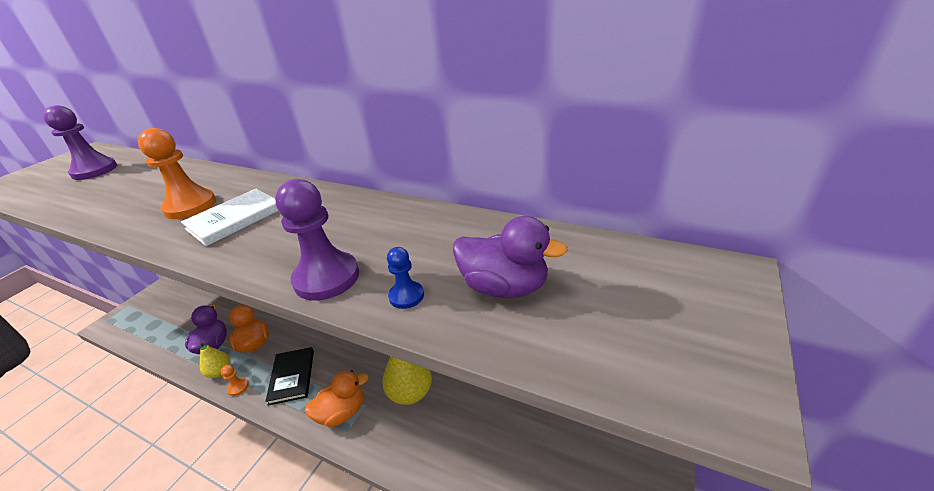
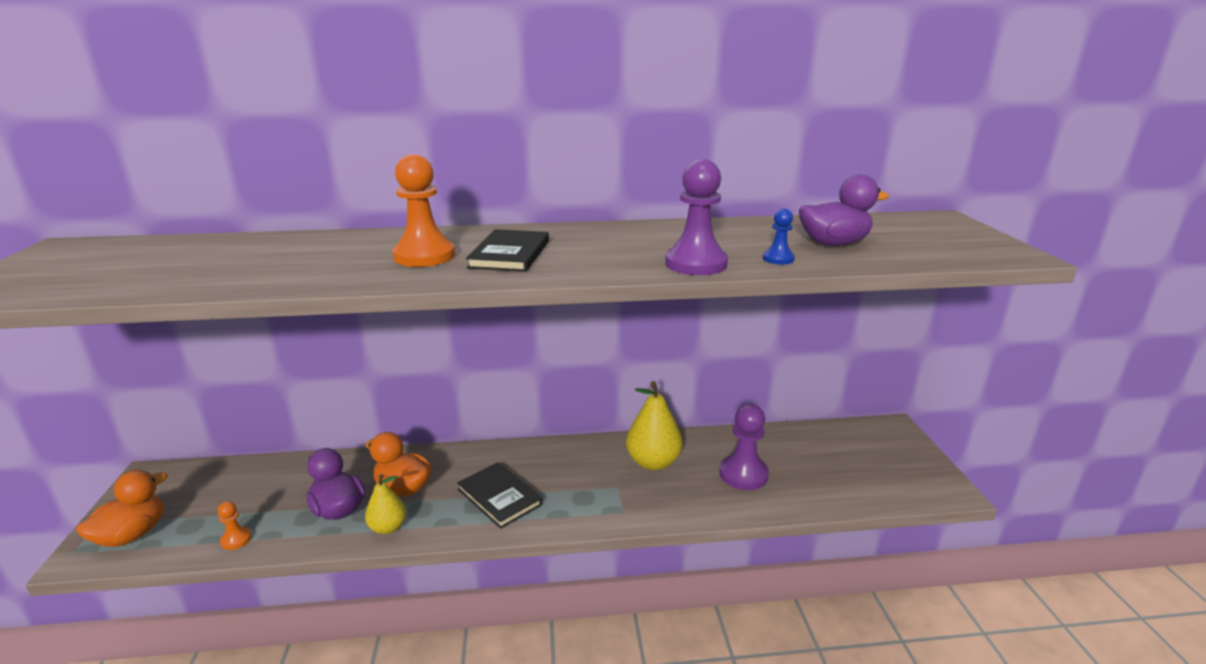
camera: 35 degrees left, 10 degrees down
(94, 170) = (157, 257): purple pawn -> purple pawn (743, 474)
(235, 219) = (510, 254): white book -> black book
(238, 387) = (436, 530): orange pawn -> orange pawn (236, 539)
(342, 412) = (599, 501): orange duck -> orange duck (132, 535)

